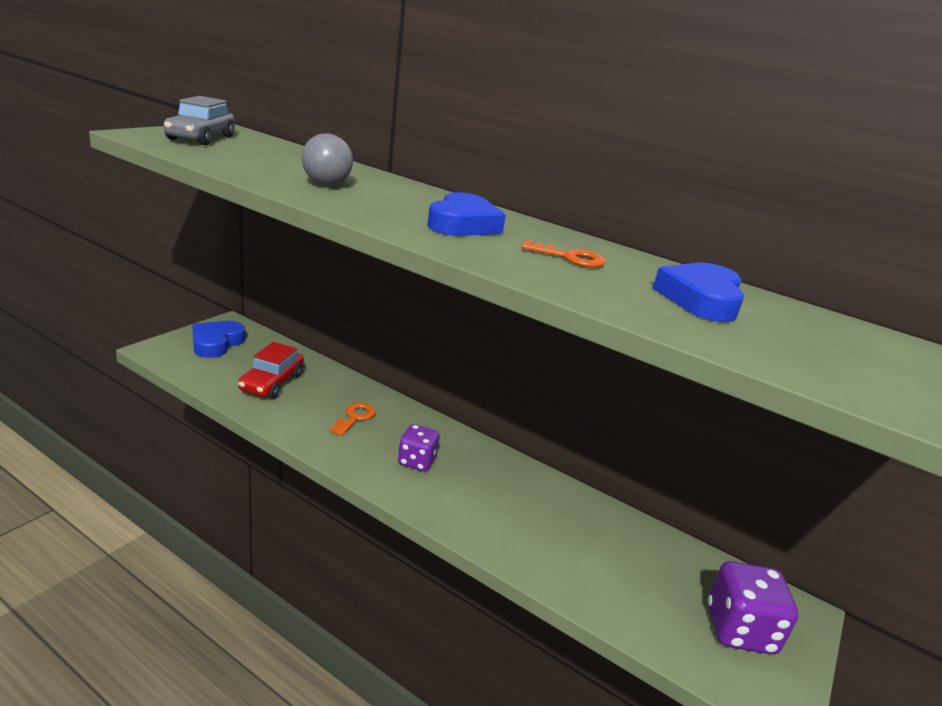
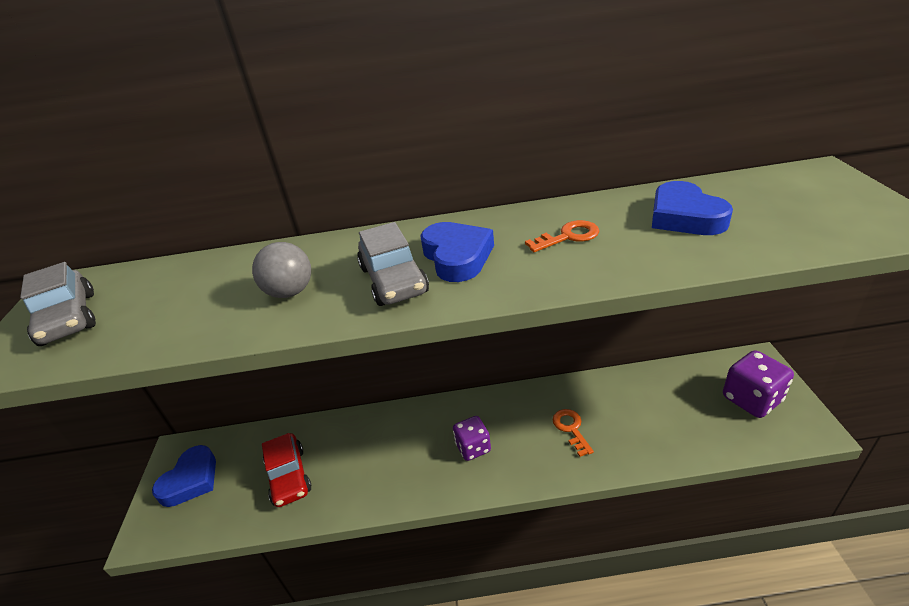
camera: 30 degrees left, 10 degrees up
(216, 343) = (191, 480): blue heart -> blue heart turned 135 degrees counterclockwise
(355, 417) = (389, 450): orange key -> orange key (571, 429)
(396, 210) = (393, 280): none -> grey car

